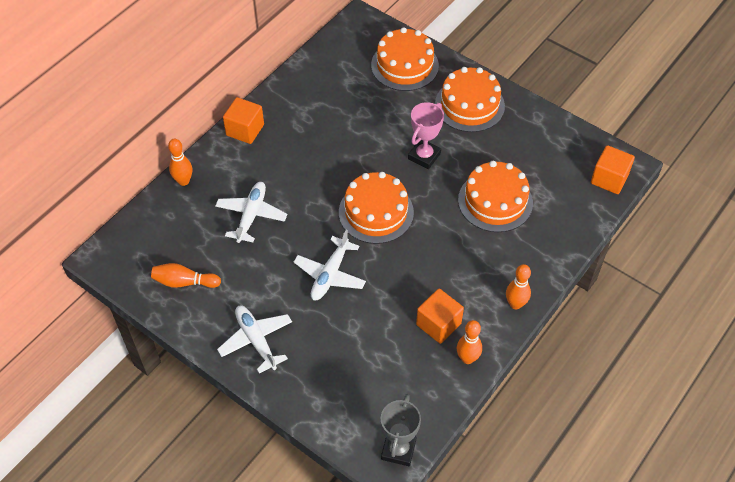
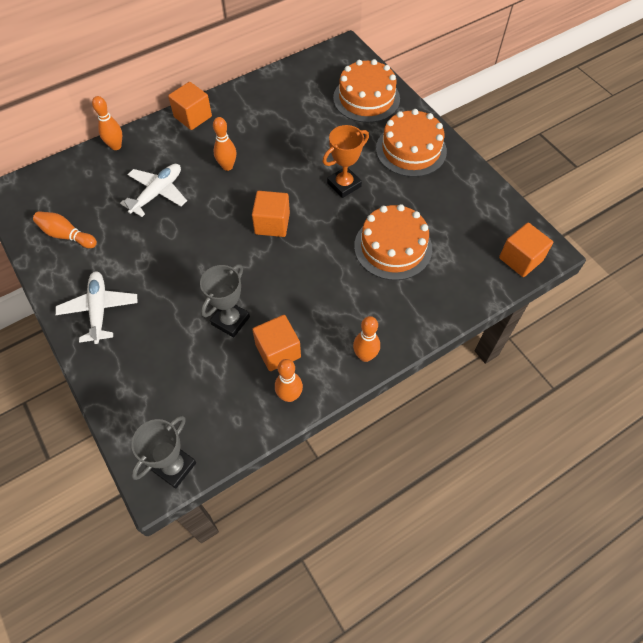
camera: 20 degrees right, 5 degrees up
(305, 170) = (227, 166): none -> orange bowling pin
(330, 275) = (199, 269): white plane -> none
(376, 212) = (272, 224): orange cake -> orange cube
(383, 311) = (230, 320): none -> grey trophy
(424, 156) = (344, 185): pink trophy -> orange trophy

